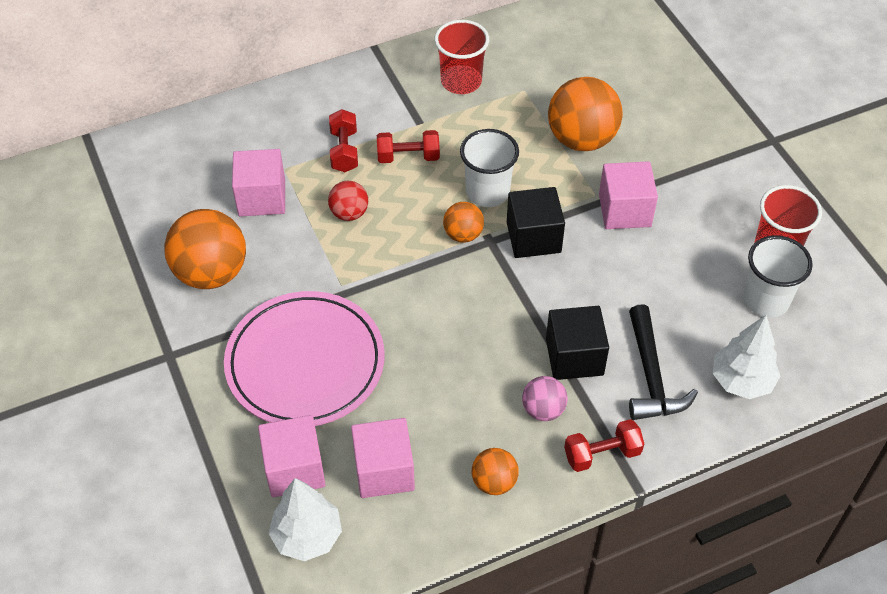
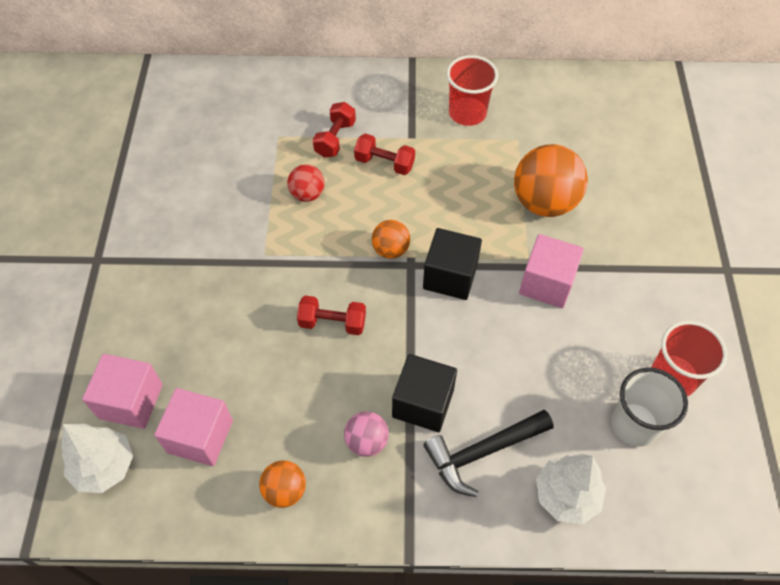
camera: 25 degrees right, 5 degrees up
(211, 273) = (170, 203): orange ball -> none
(262, 198) = (246, 154): pink cube -> none
(305, 363) = (195, 311): pink plate -> none
(487, 192) = (433, 219): white cup -> none
(602, 454) = (395, 508): red dumbbell -> red dumbbell (332, 323)
(651, 375) = (483, 452): black hammer -> black hammer turned 45 degrees clockwise

